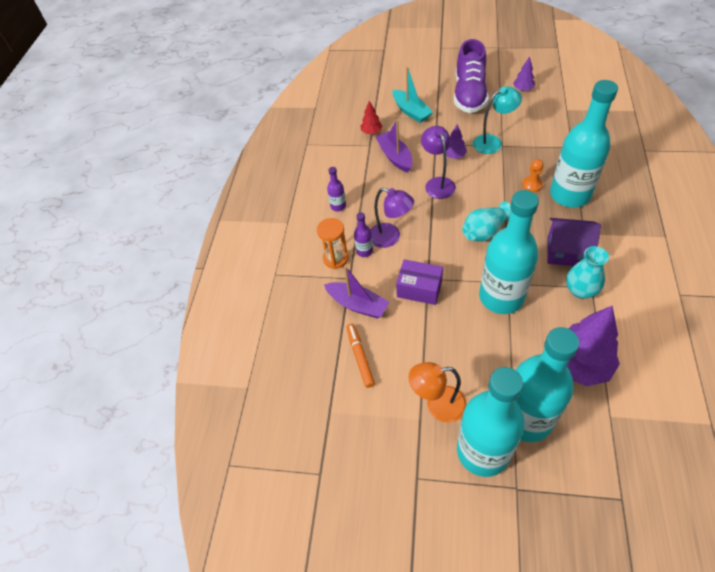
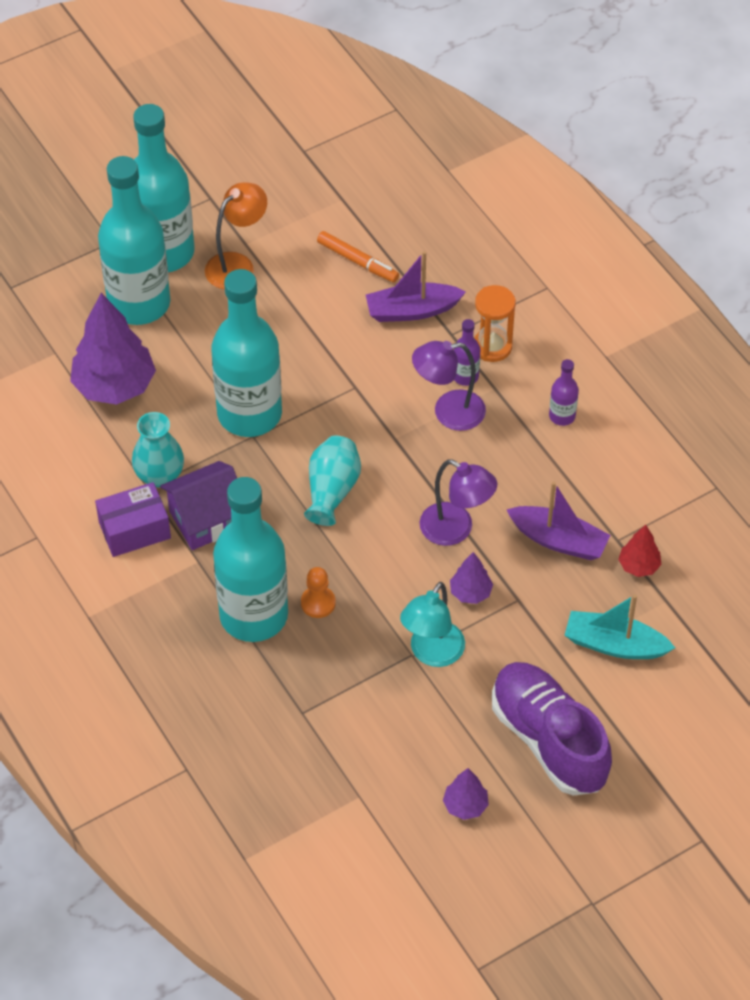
camera: 135 degrees right, 0 degrees up
(419, 289) = (355, 369): purple box -> purple box (134, 530)

